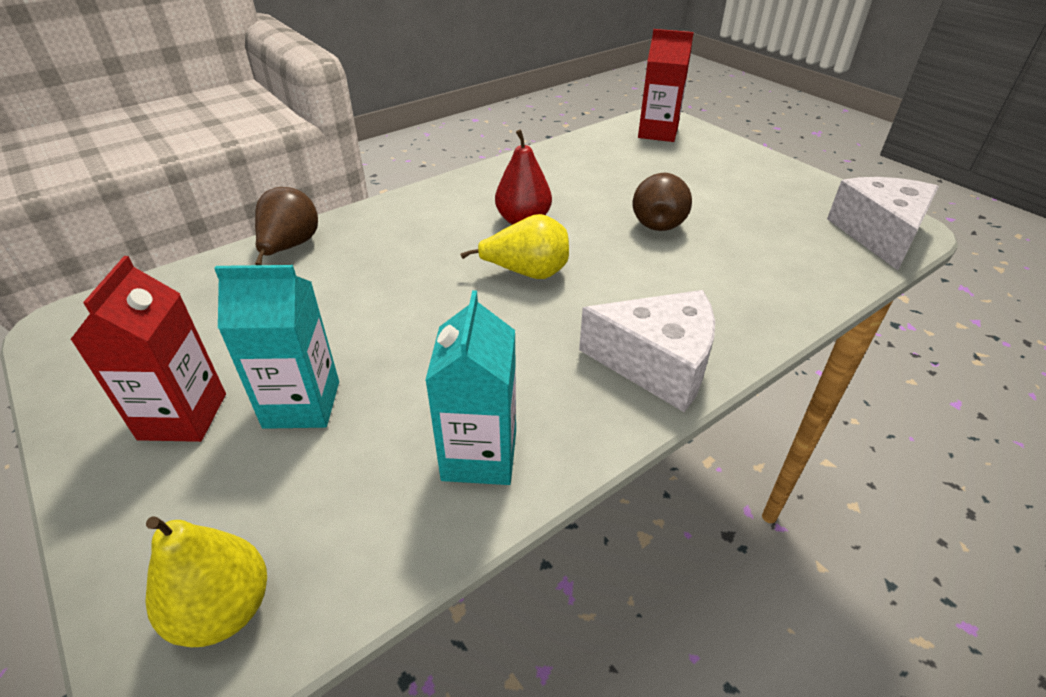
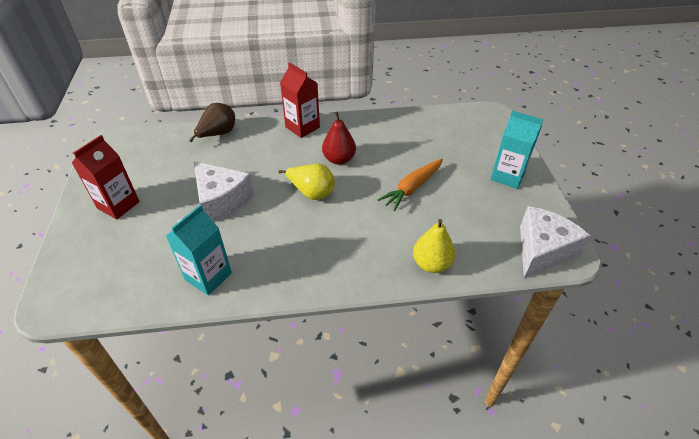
camera: 30 degrees right, 5 degrees up
(224, 610) = (78, 291): yellow pear -> yellow pear (431, 264)
(302, 404) = (162, 219): turquoise carton -> turquoise carton (507, 176)
(657, 364) = (325, 270): white cheese -> white cheese (221, 200)
(658, 133) = (478, 124): red carton -> red carton (302, 127)
(658, 222) = (412, 188): brown pear -> orange carrot

